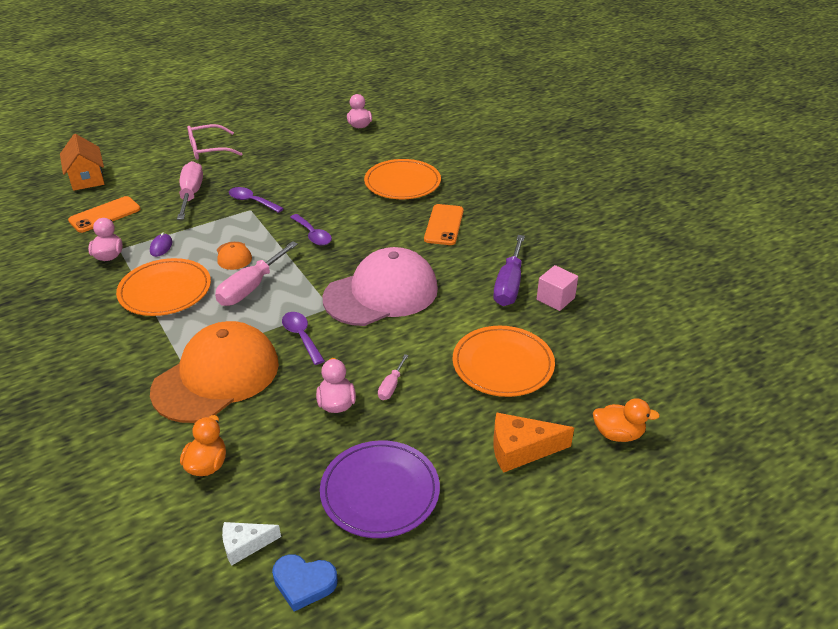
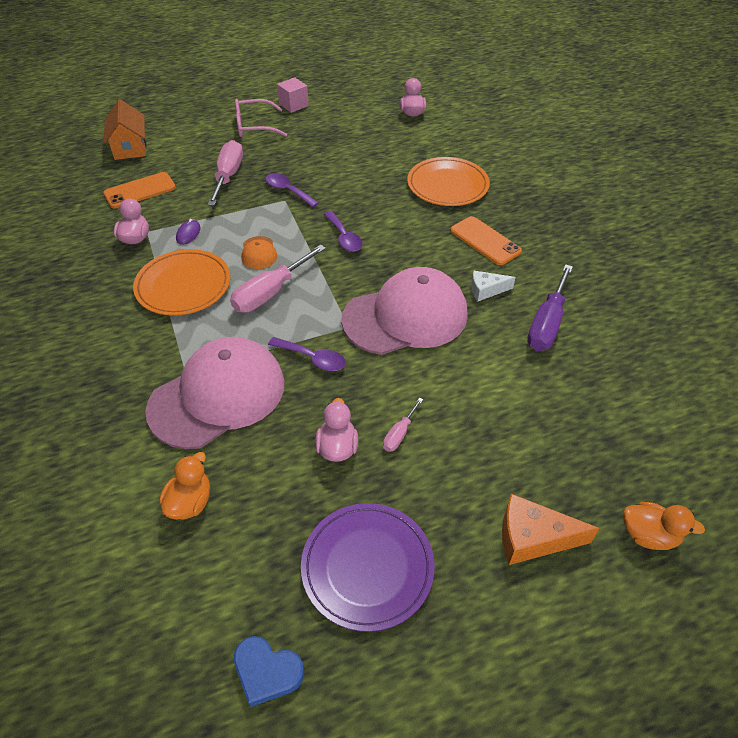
camera: 10 degrees right, 10 degrees up
(216, 377) = (218, 396): orange cap -> pink cap
(245, 545) = (212, 611): white cheese -> white cheese (486, 290)
(301, 336) = (313, 358): purple spoon -> purple spoon turned 135 degrees clockwise
(444, 225) = (485, 241): orange phone -> orange phone turned 60 degrees counterclockwise
(503, 364) = (526, 424): orange plate -> none
(555, 299) = (597, 348): pink cube -> pink cube (293, 105)

